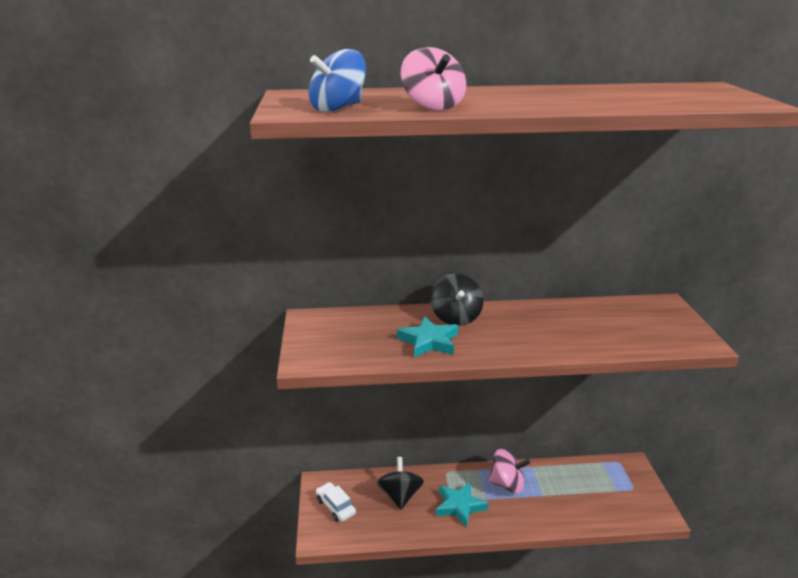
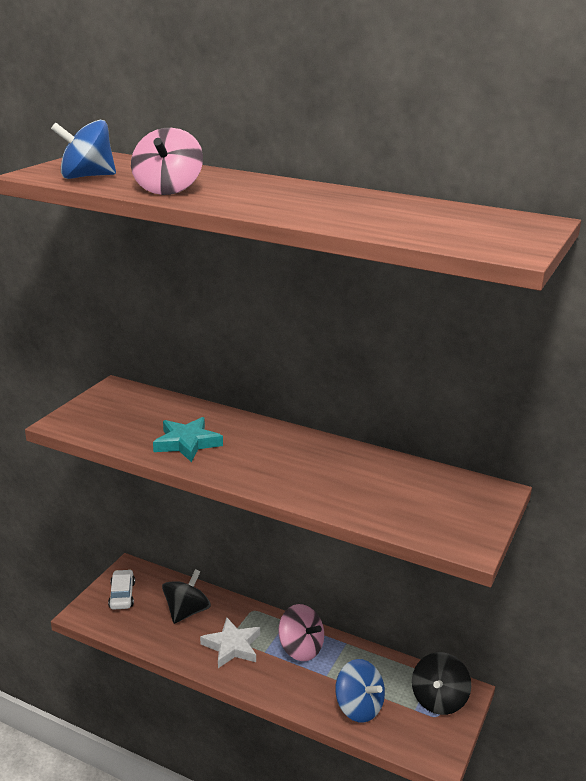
camera: 30 degrees right, 0 degrees up
(456, 317) = (244, 430): black spinning top -> black spinning top (438, 700)
(459, 506) = (232, 646): turquoise star -> white star
(584, 507) = (358, 707): none -> blue spinning top

